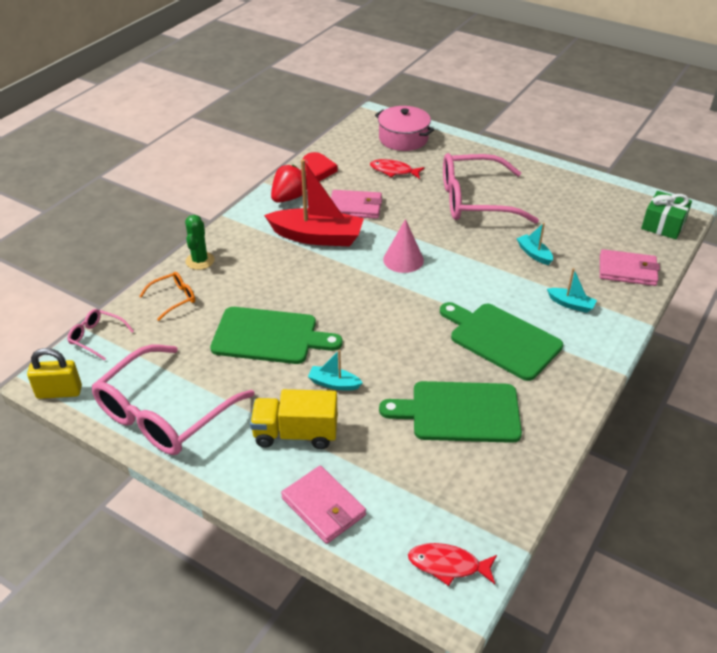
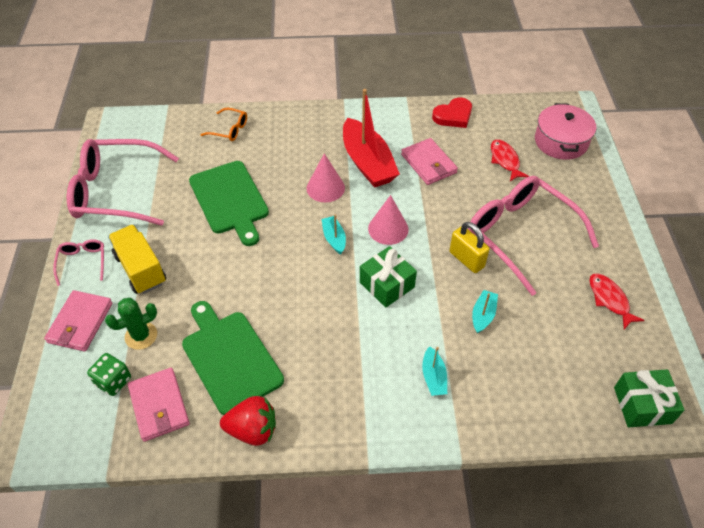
camera: 55 degrees right, 10 degrees up
(59, 392) = (102, 133): yellow padlock -> yellow padlock (466, 259)
(96, 337) = (163, 118): pink glasses -> pink glasses (82, 262)
(200, 261) = (280, 118): green cactus -> green cactus (141, 336)
(289, 198) = (400, 121): red strawberry -> red strawberry (252, 430)
(320, 272) = (325, 188): none -> pink cone
(334, 383) = (206, 263): turquoise boat -> turquoise boat (334, 238)
(420, 506) = (113, 381): none -> green dice
(448, 565) = (64, 427): red fish -> red fish (609, 300)
(461, 287) = (387, 284): none -> green gift
(501, 339) = (341, 345): green cutting board -> none
(627, 270) = (529, 403): pink wallet -> pink wallet (159, 406)

